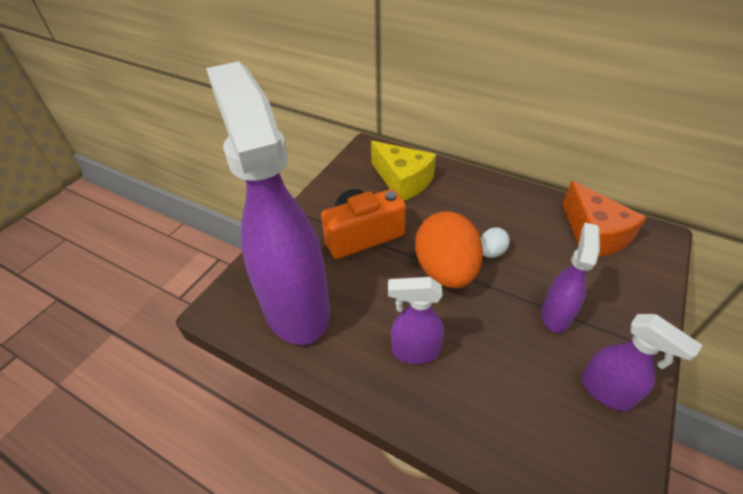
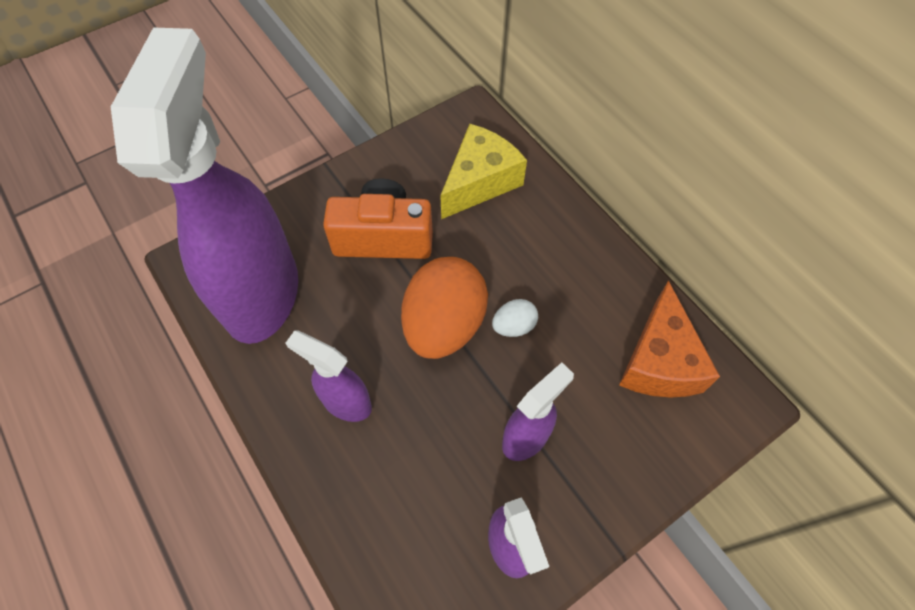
camera: 25 degrees right, 15 degrees up
(403, 181) = (480, 182): yellow cheese -> yellow cheese turned 120 degrees counterclockwise

